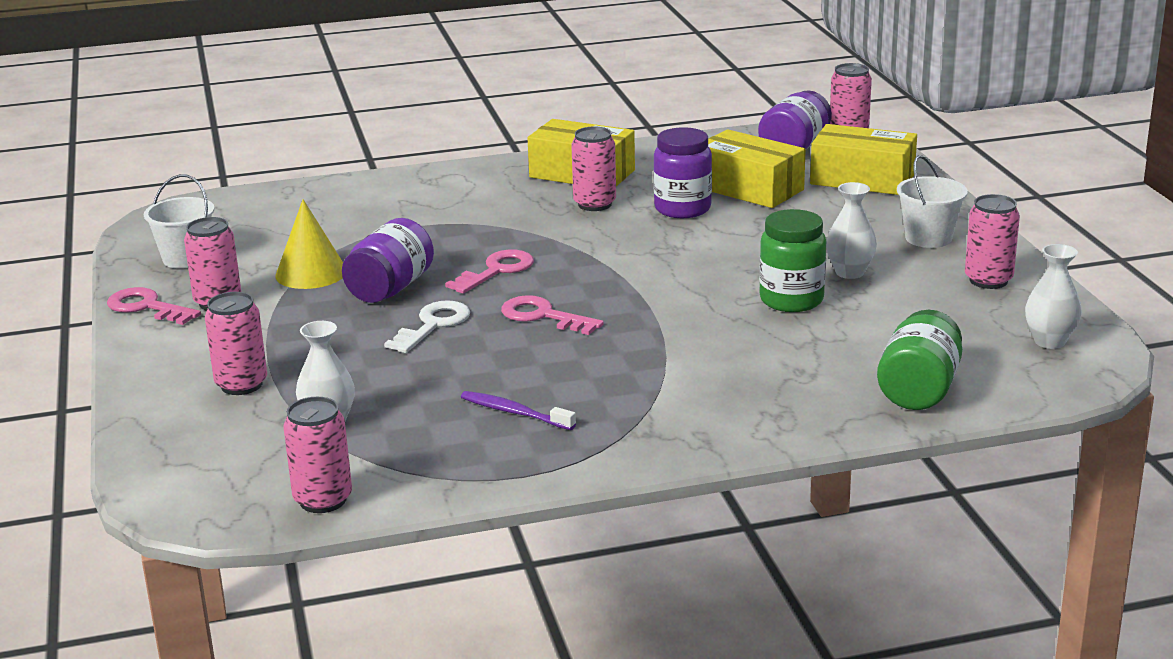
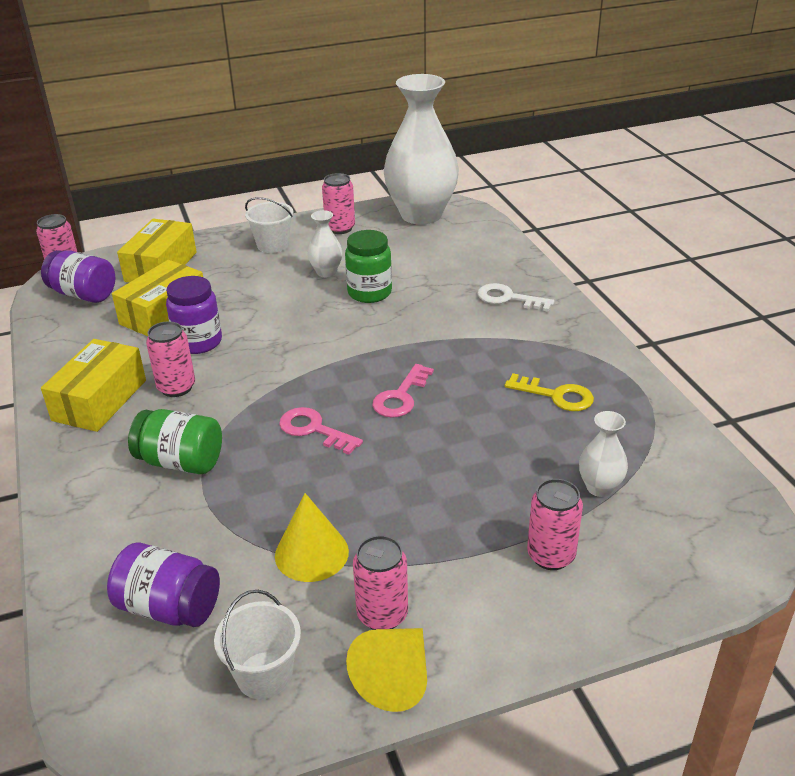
camera: 95 degrees left, 10 degrees up
(147, 307) = (395, 678): pink key -> yellow cone
(323, 500) = (708, 471): pink can -> none
(390, 288) = (349, 490): purple jar -> purple jar (169, 607)
(433, 325) = (421, 453): white key -> white key (508, 298)
(515, 413) = (556, 395): purple toothbrush -> yellow key
(919, 390) = (487, 252): green jar -> green jar (181, 462)
(1049, 341) = (421, 215): white vase -> white vase, size x2.34

